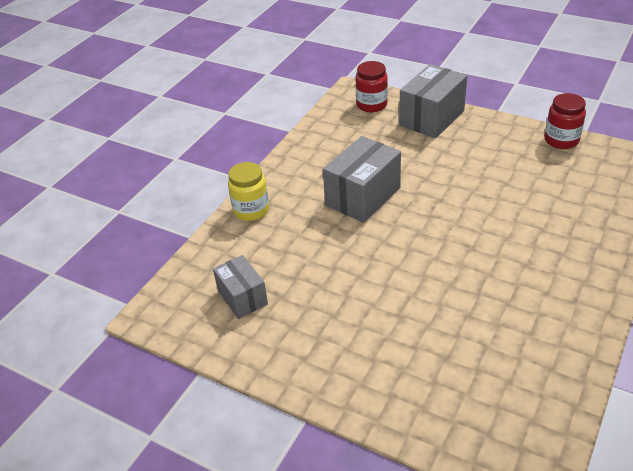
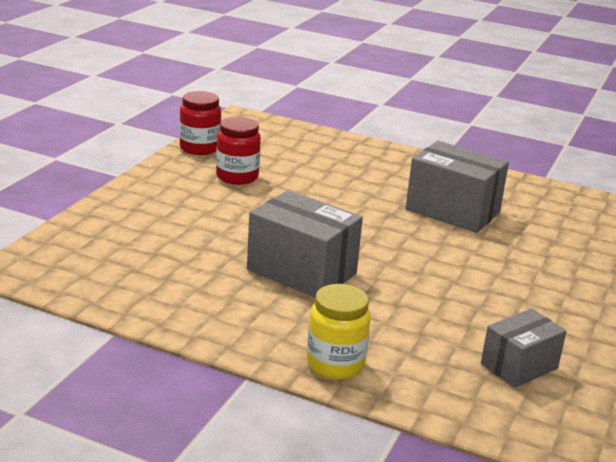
camera: 100 degrees left, 15 degrees down
(371, 105) = (70, 254): red jar -> red jar (237, 177)
(432, 118) = (125, 213): grey box -> grey box (452, 211)

